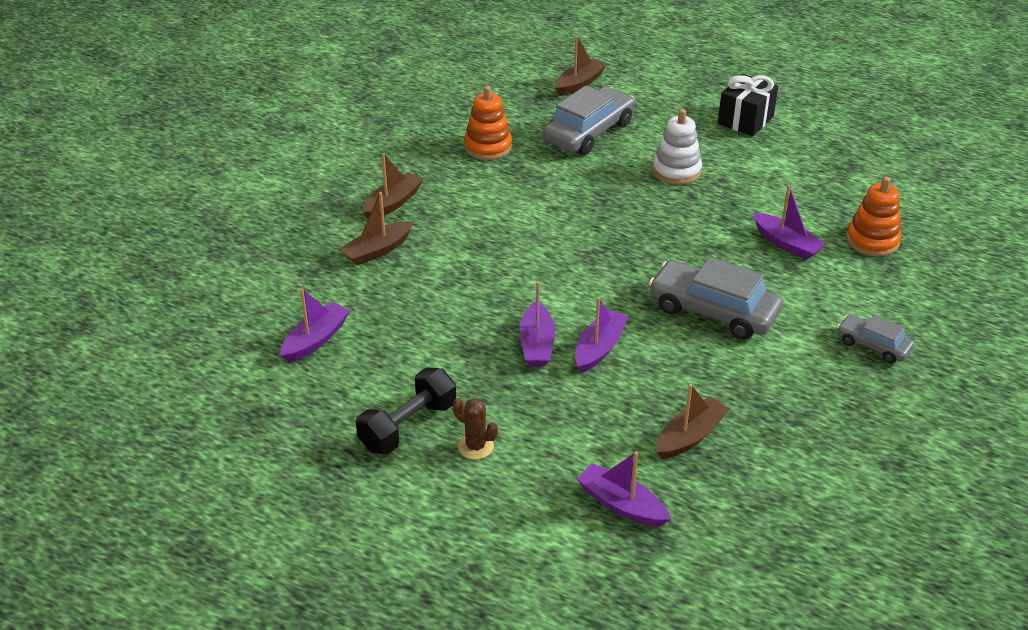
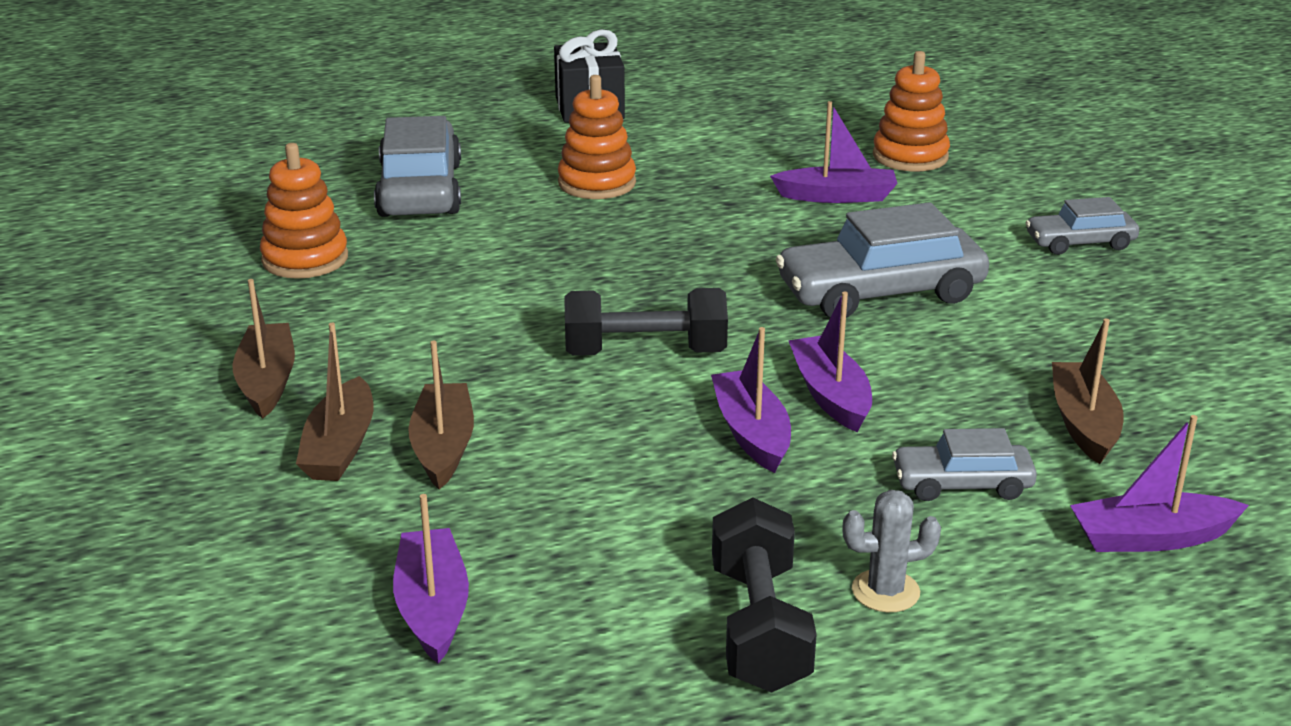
camera: 45 degrees left, 10 degrees down
(475, 446) = (885, 591): brown cactus -> grey cactus
(537, 344) = (751, 433): purple boat -> purple boat turned 150 degrees counterclockwise
(554, 278) = (645, 353): none -> black dumbbell
(579, 83) = (320, 148): brown boat -> brown boat (443, 447)
(584, 425) = (962, 484): none -> grey car
(676, 171) = (597, 183): white stacking toy -> orange stacking toy

